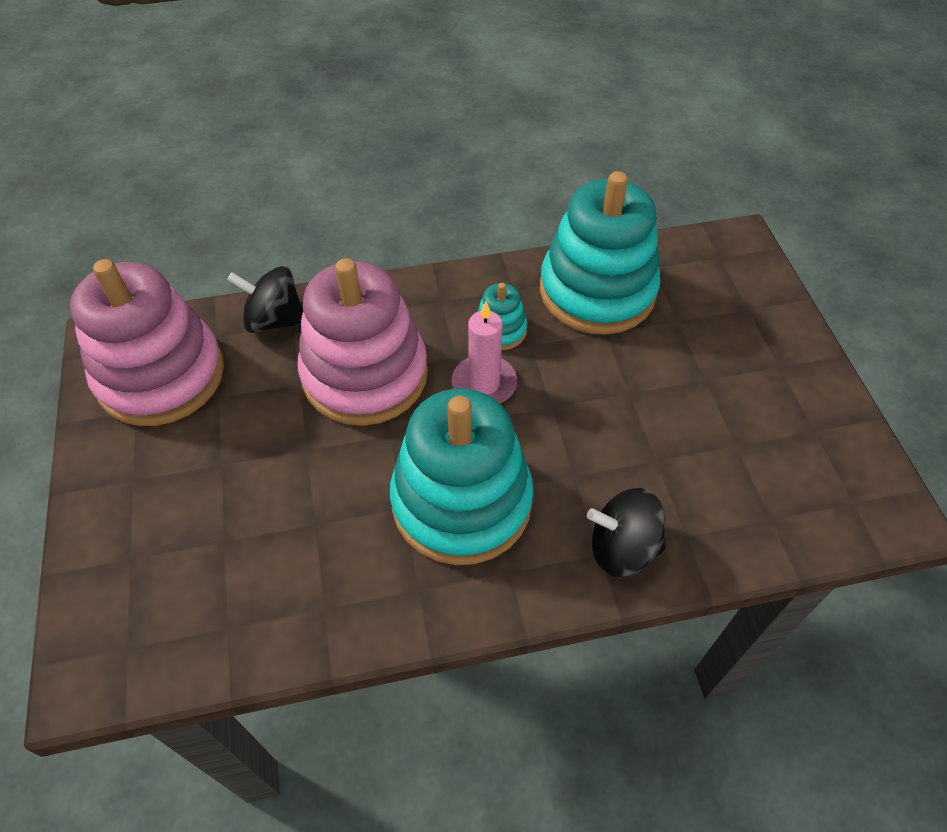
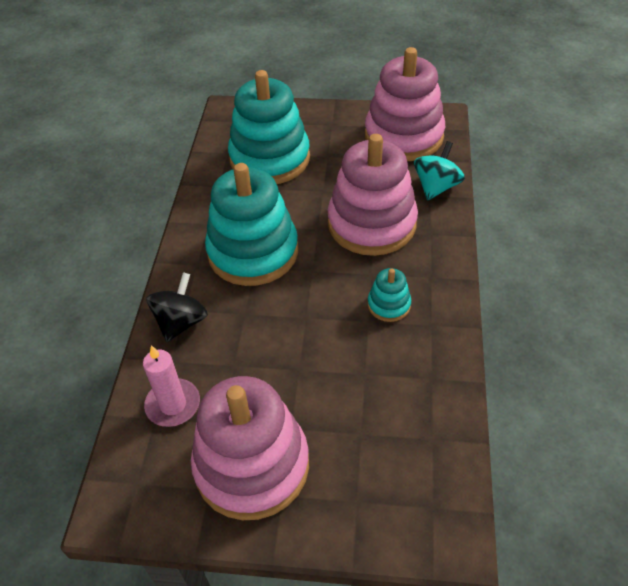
camera: 110 degrees right, 5 degrees down
(274, 320) = (436, 187): black spinning top -> turquoise spinning top
(484, 384) = (340, 284): pink candle -> pink candle (173, 404)
(597, 291) = (413, 383): turquoise stacking toy -> turquoise stacking toy (270, 159)
(766, 400) = (252, 465): none -> pink stacking toy

